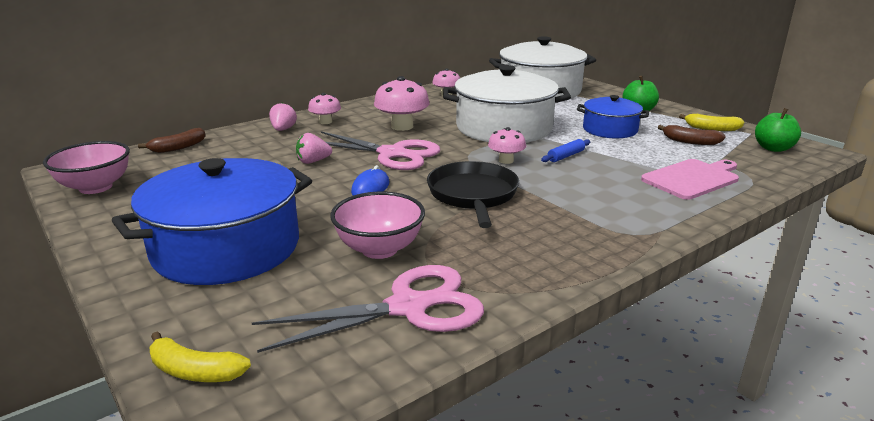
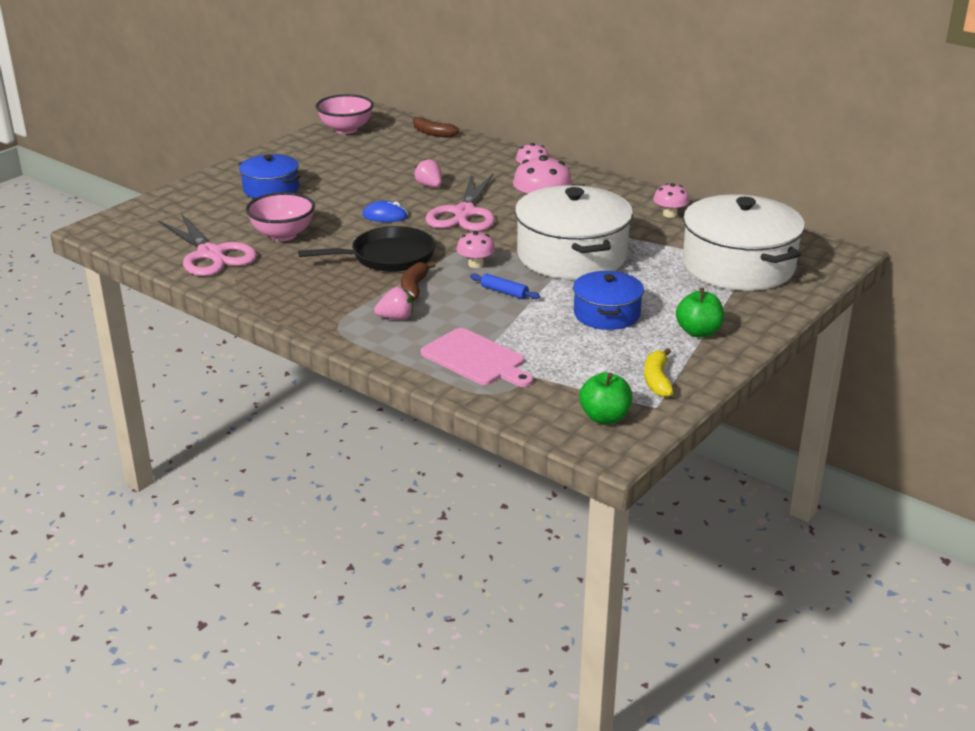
camera: 75 degrees right, 5 degrees up
(195, 371) = (143, 212): yellow banana -> none
(226, 248) = (271, 189): blue pot -> blue pot, size x0.56
(283, 129) = (499, 160): pink strawberry -> pink strawberry (396, 318)
(690, 141) = (595, 363): brown banana -> brown banana (414, 287)

